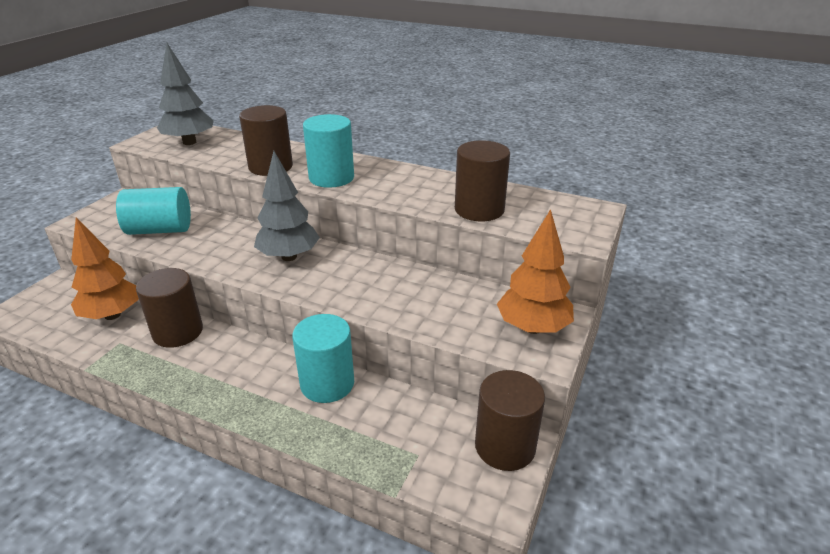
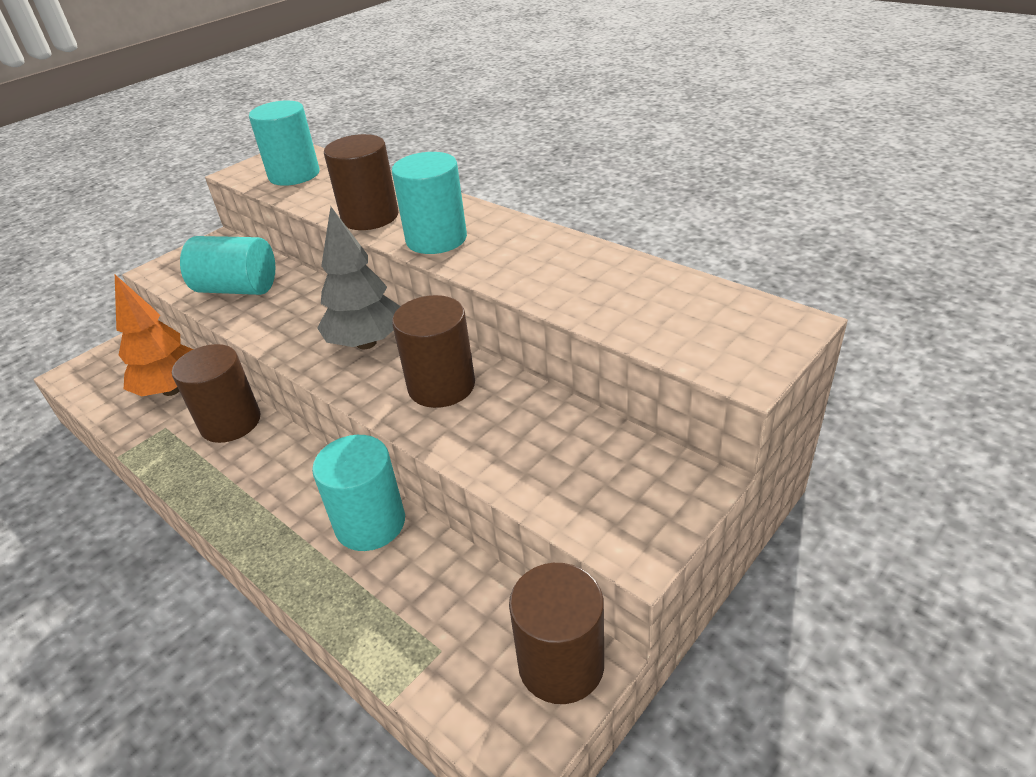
camera: 20 degrees right, 5 degrees up
(189, 142) = (294, 175): grey tree -> turquoise cylinder
(479, 209) = (610, 307): brown cylinder -> brown cylinder (441, 386)
(532, 328) = (640, 498): orange tree -> none

